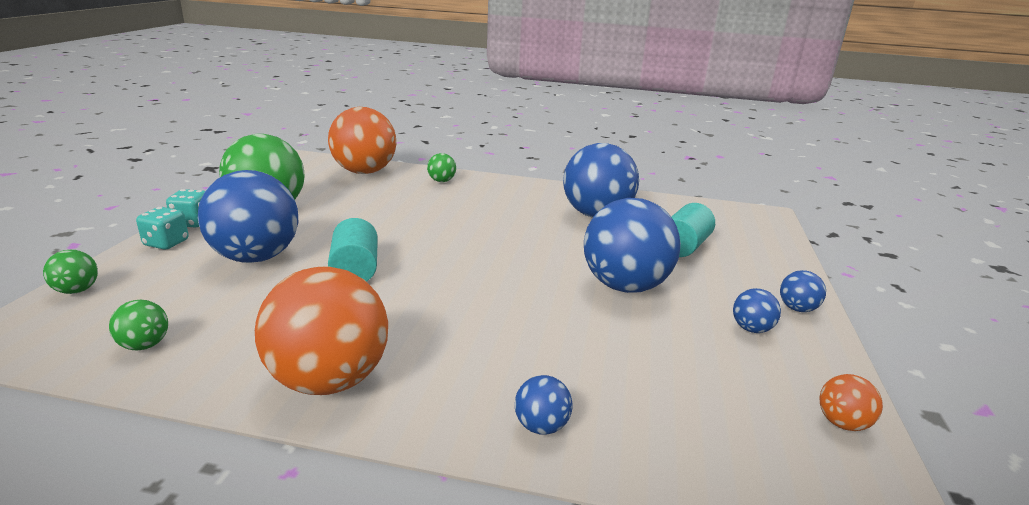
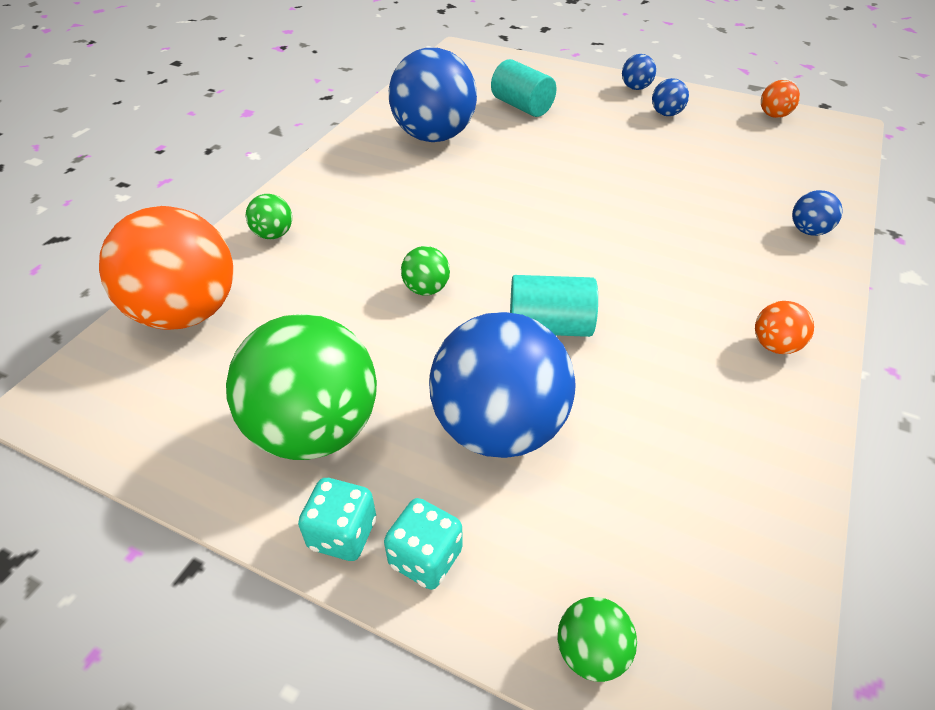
camera: 75 degrees left, 20 degrees up
(144, 345) = (735, 514): green ball -> green ball (426, 289)
(329, 380) = (774, 345): orange ball -> orange ball, size x0.43
(625, 286) = (597, 153): blue ball -> none

